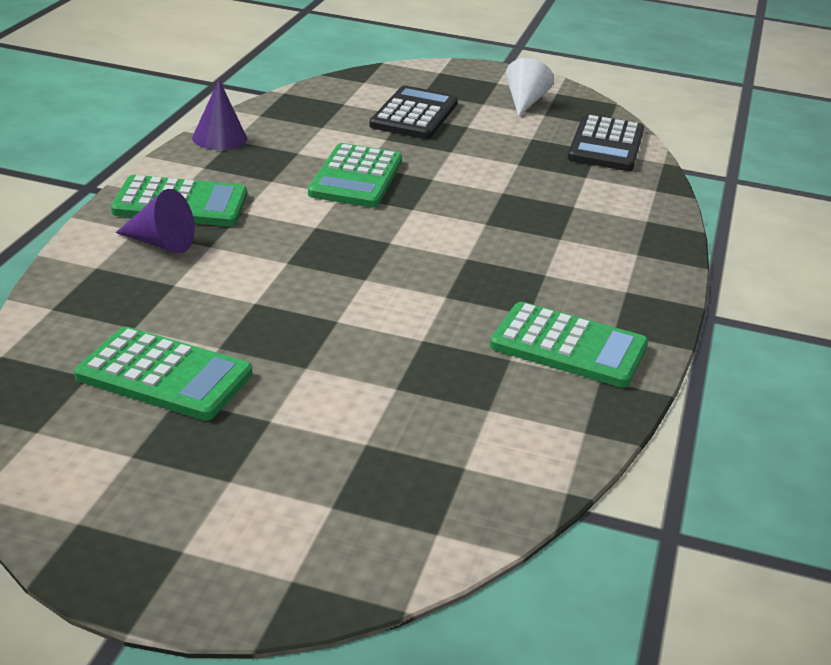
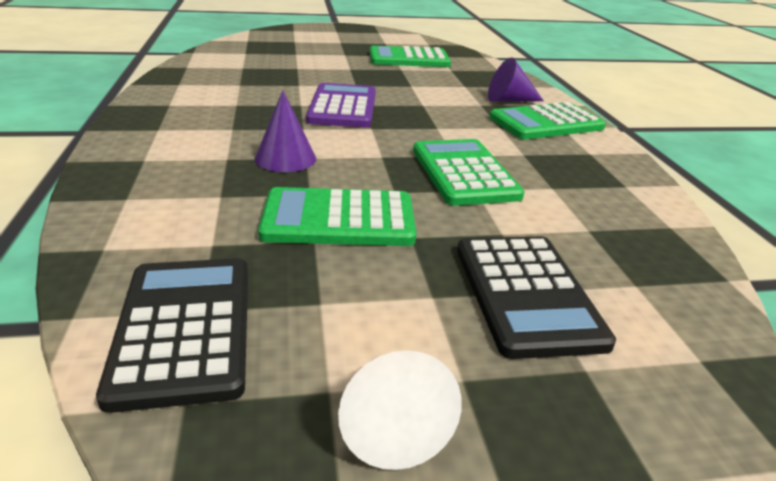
camera: 155 degrees right, 0 degrees up
(219, 138) = (637, 183): purple cone -> purple cone (285, 158)
(396, 279) = (343, 107): none -> purple calculator
(568, 347) = (202, 93): green calculator -> green calculator (339, 219)

